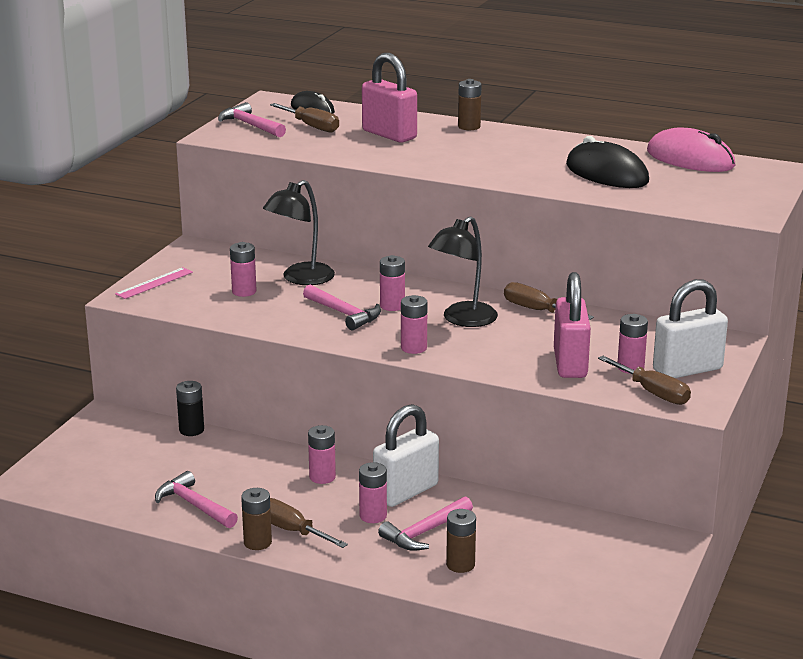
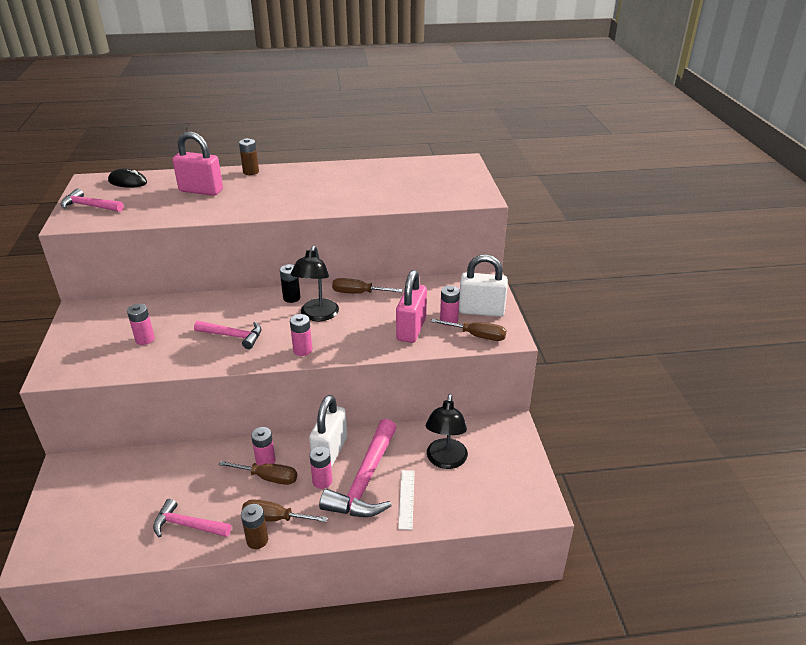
camera: 30 degrees left, 10 degrees up
(154, 283) = (67, 353): pink ruler -> none
(191, 430) = (143, 455): black battery -> black battery (291, 298)
(300, 279) = (180, 315): black lamp -> black lamp (445, 461)
(312, 126) = (138, 197): brown screwdriver -> brown screwdriver (268, 478)
(392, 306) = (262, 318): pink battery -> none
(425, 532) = (365, 480): pink hammer -> pink hammer, size x1.68
(460, 565) = (406, 499): brown battery -> white ruler
(570, 363) = (411, 329): pink padlock -> pink padlock turned 45 degrees clockwise
(606, 173) = (370, 188): black mouse -> none
(687, 369) = (481, 311): white padlock -> white padlock turned 60 degrees clockwise
(690, 159) = (408, 165): pink mouse -> none

